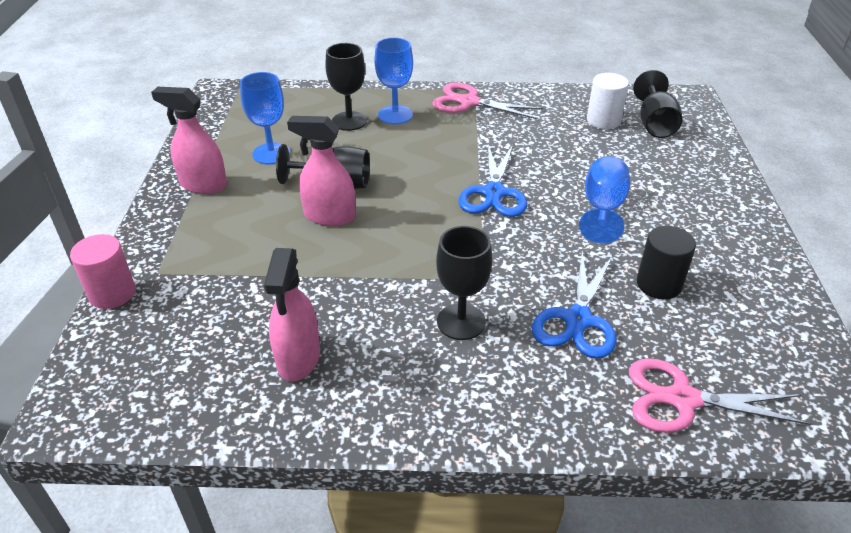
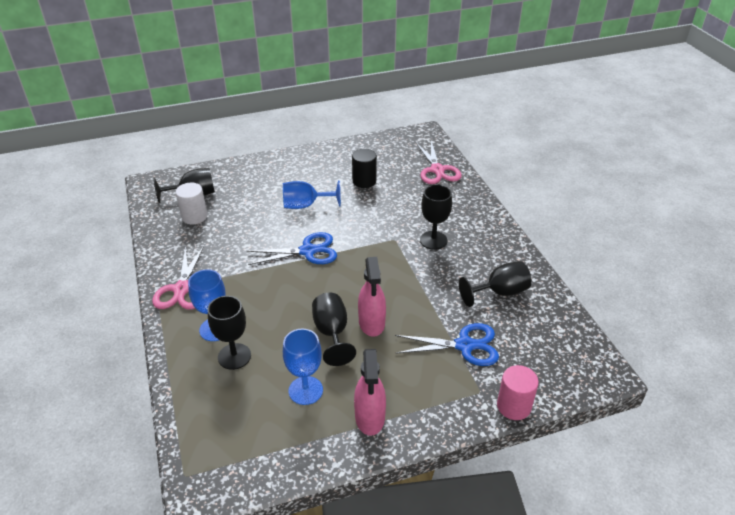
camera: 110 degrees left, 0 degrees up
(298, 358) = (500, 292): pink spray bottle -> black goblet
(578, 320) = (406, 203): blue scissors -> blue scissors (464, 345)

